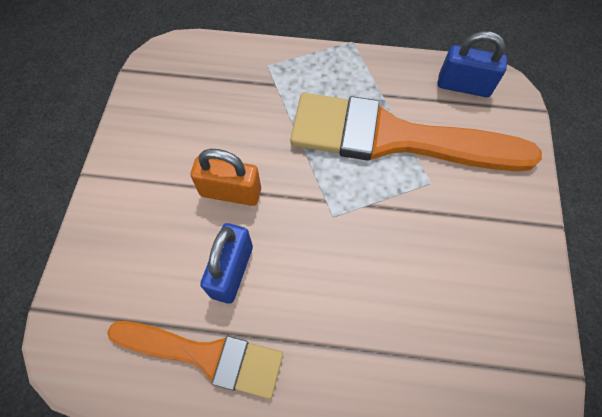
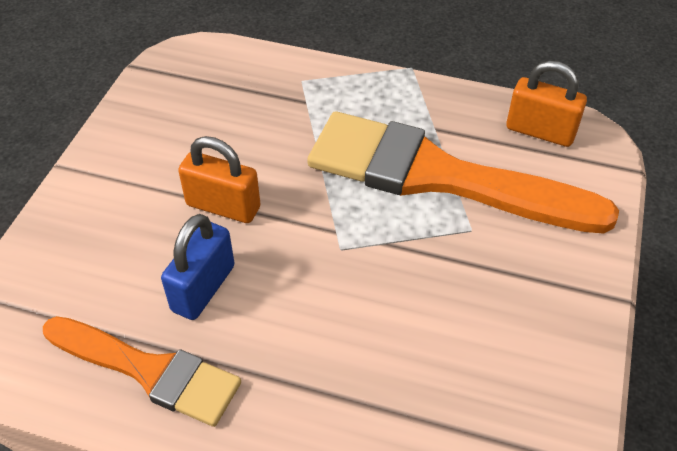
camera: 10 degrees right, 15 degrees down
(463, 86) = (540, 131): blue padlock -> orange padlock

